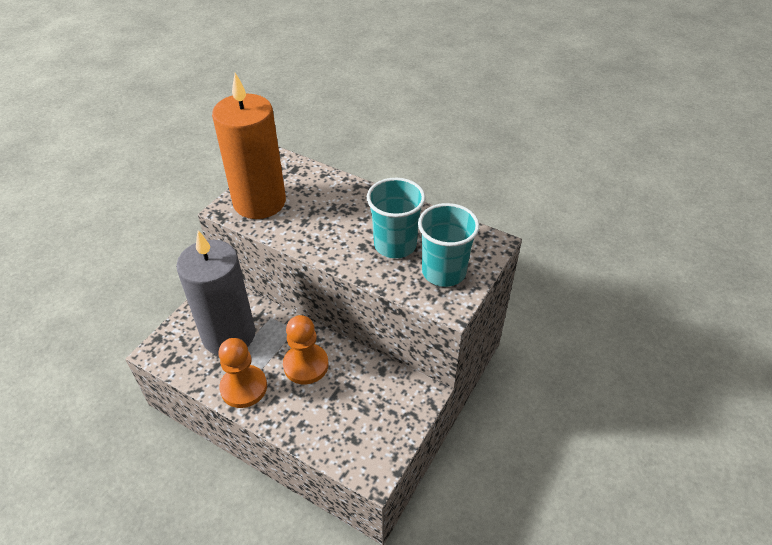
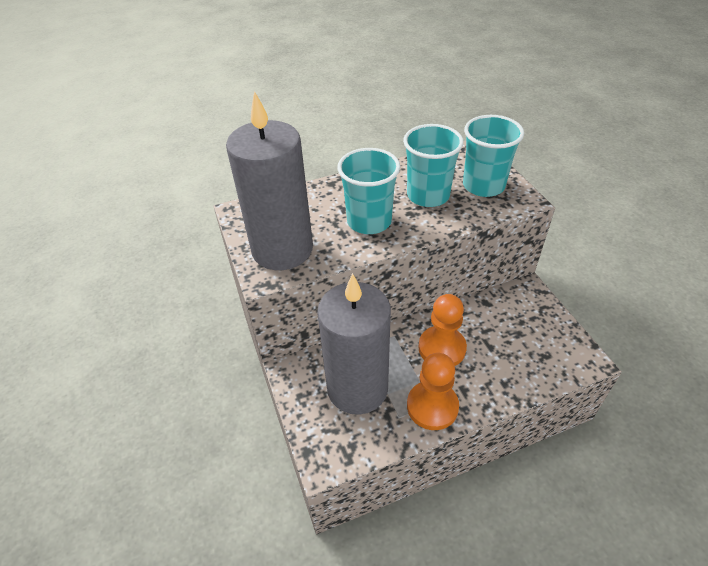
camera: 50 degrees left, 0 degrees up
(259, 202) = (282, 249): orange candle -> grey candle
(330, 228) = (369, 221): none -> turquoise cup

